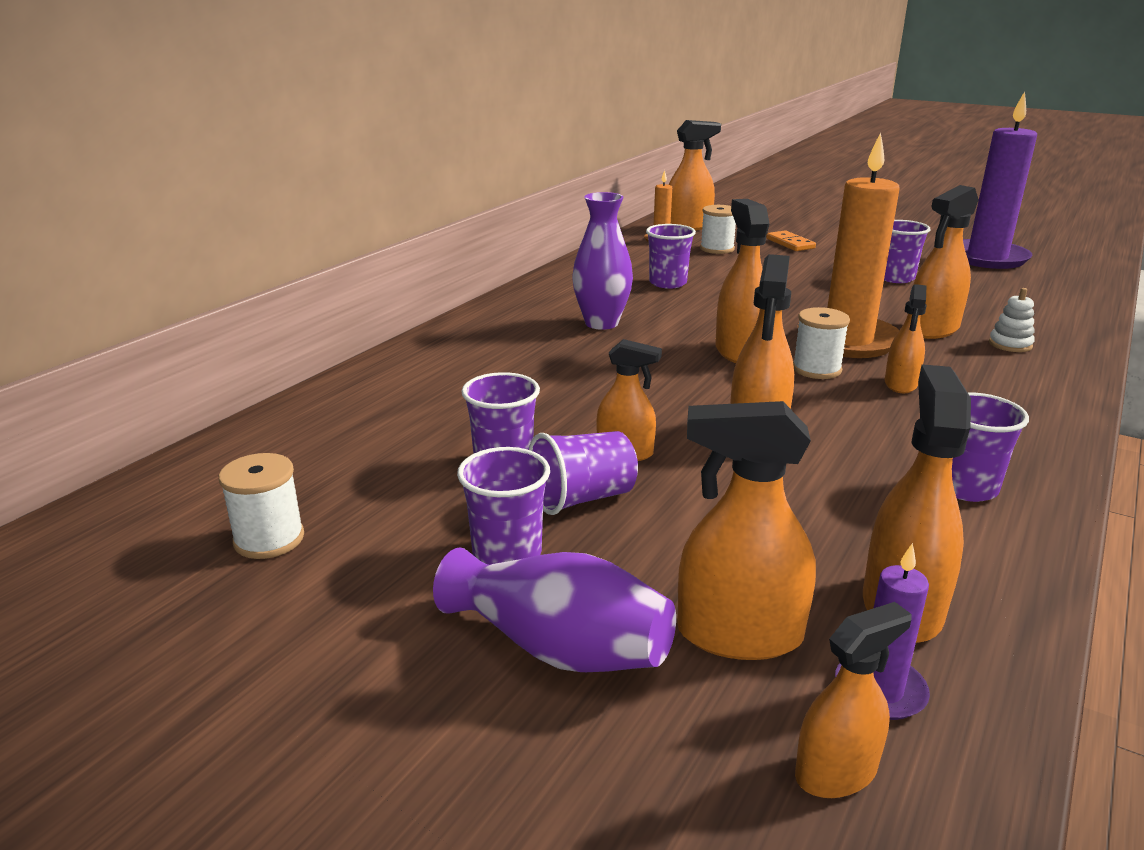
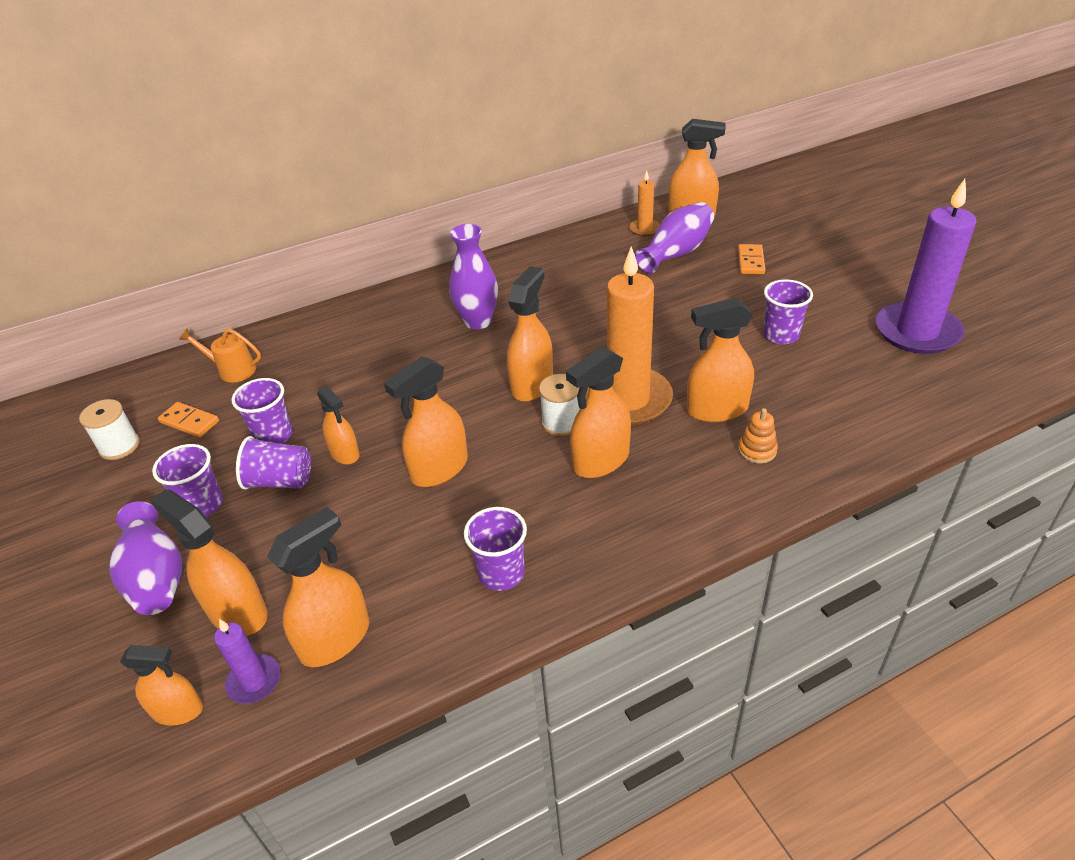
camera: 35 degrees right, 15 degrees up
(343, 424) = (233, 370): none -> orange watering can
(352, 484) = (189, 422): none -> orange domino
(668, 283) = (581, 288): purple cup -> none
(717, 249) = (676, 253): white spool -> purple vase
(900, 384) = (600, 461): orange spray bottle -> orange spray bottle, size x1.58
(1010, 344) = (757, 450): white stacking toy -> orange stacking toy

